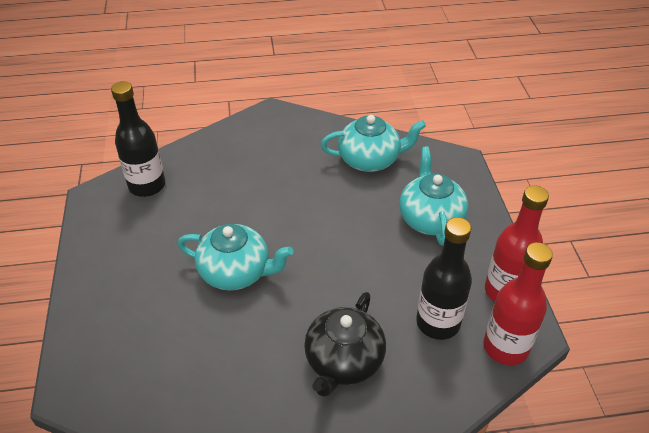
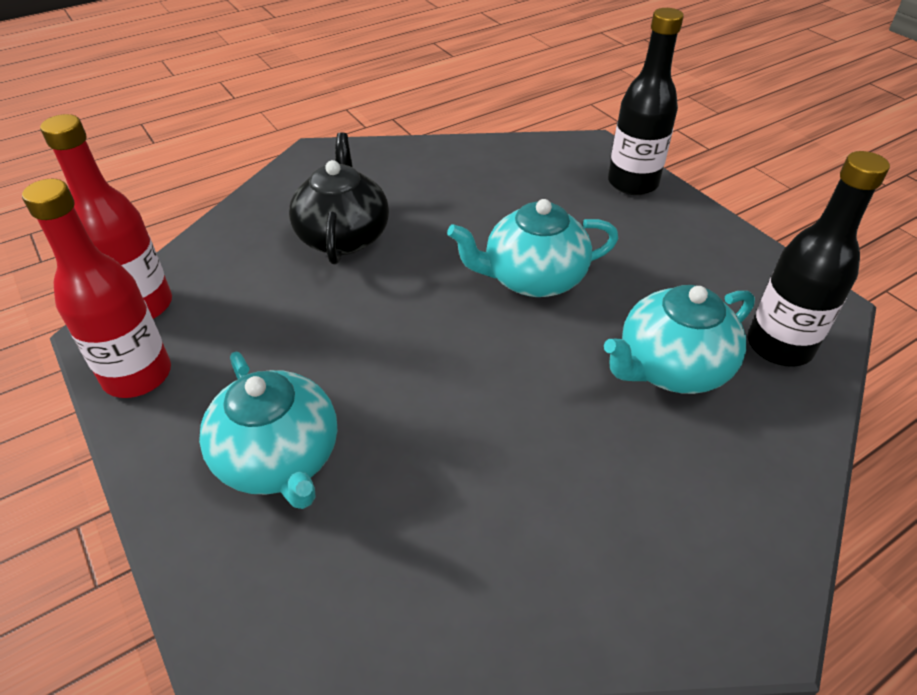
camera: 155 degrees right, 0 degrees up
(370, 160) = (447, 559): turquoise teapot -> turquoise teapot (671, 368)
(438, 323) = (237, 305): black bottle -> black bottle (632, 183)

